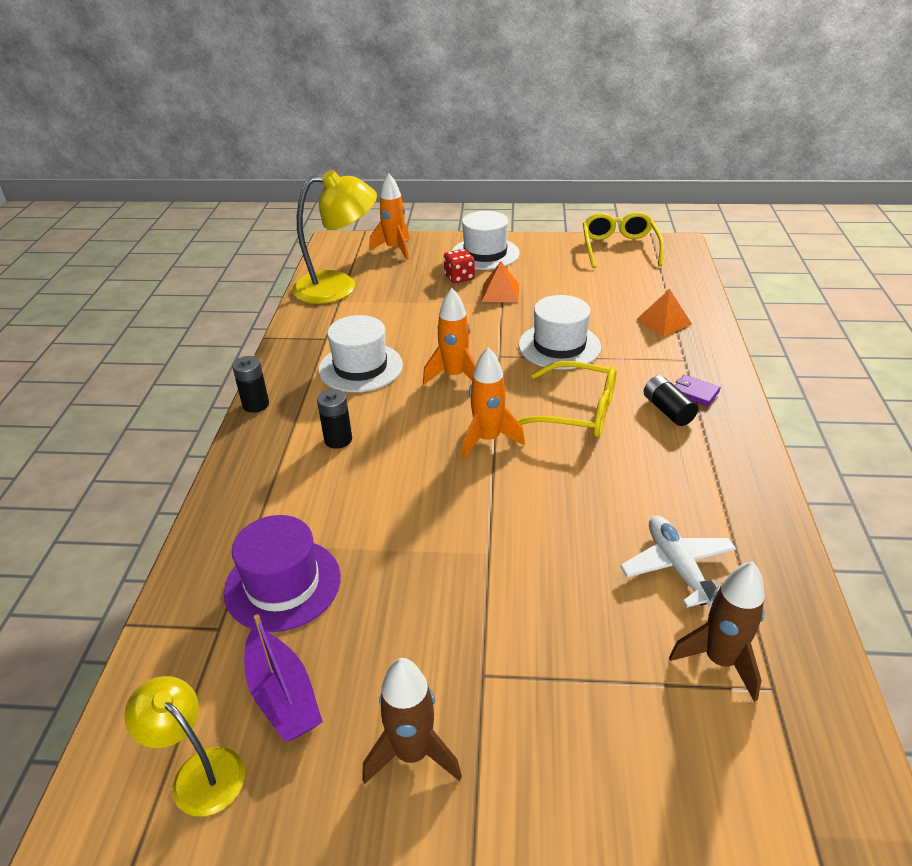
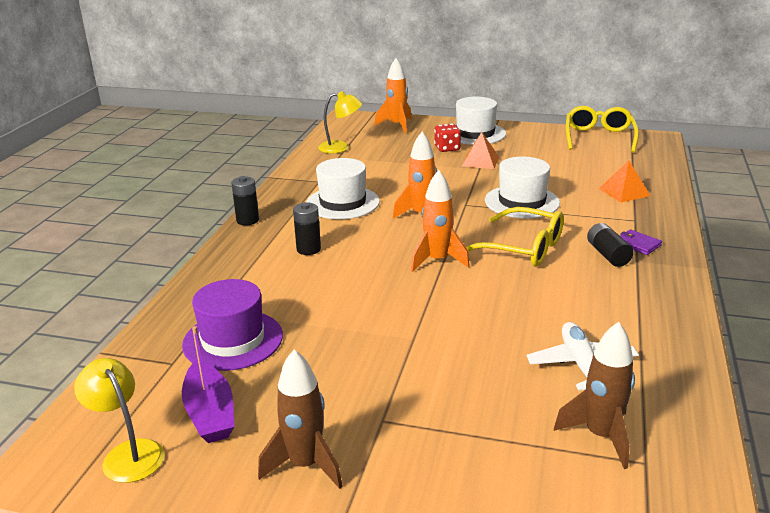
camera: 10 degrees right, 10 degrees down
(338, 286) = (341, 147): yellow lamp -> yellow lamp, size x0.57

